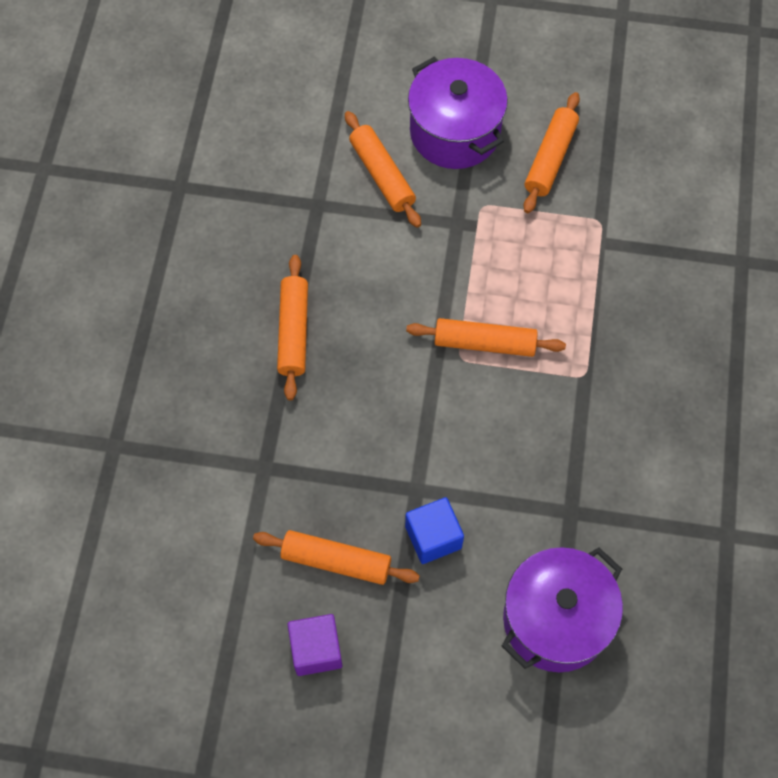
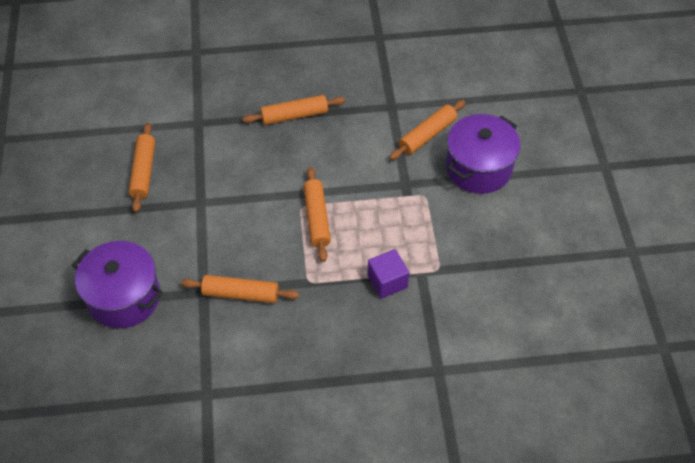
camera: 75 degrees right, 10 degrees down
(316, 650) = (85, 174): purple cube -> purple cube (387, 281)
(433, 537) = (169, 218): blue cube -> none
(550, 158) = (480, 228): orange rolling pin -> orange rolling pin (241, 293)

